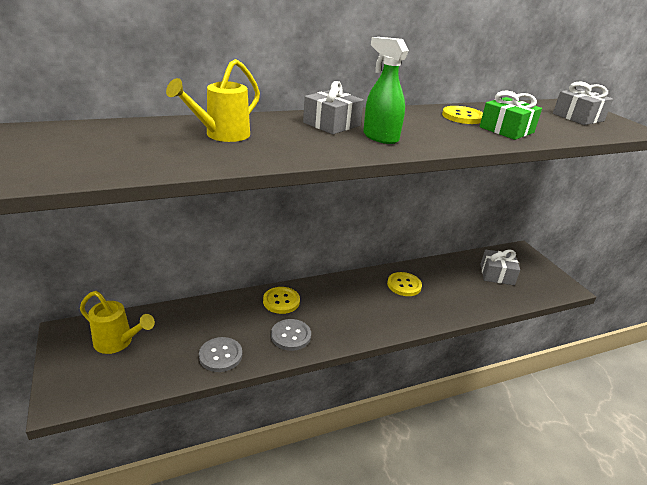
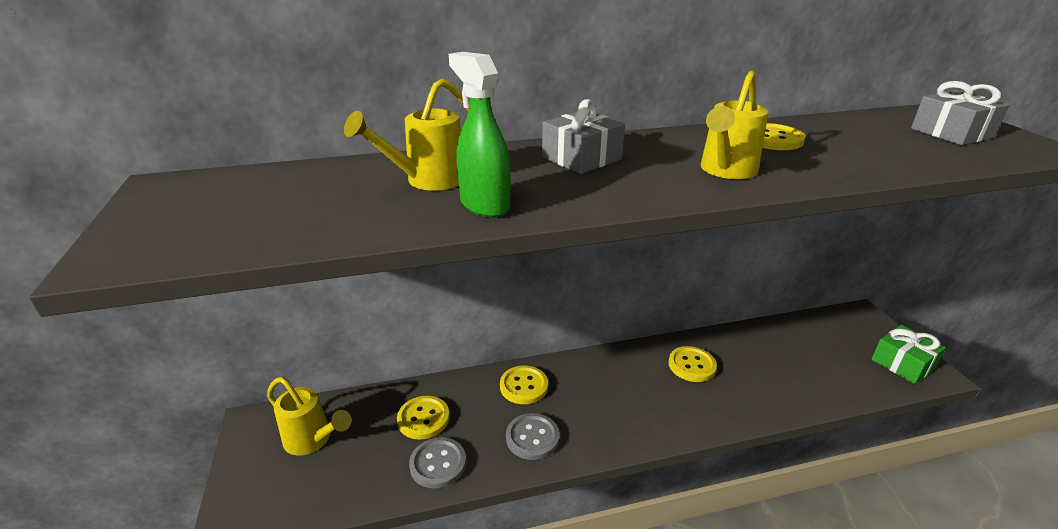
camera: 10 degrees right, 0 degrees up
(205, 325) = (423, 418): none -> yellow button
(380, 137) = (648, 176): green spray bottle -> green spray bottle (484, 205)
(432, 135) = (726, 171): none -> yellow watering can
(497, 274) = (826, 351): grey gift -> none
(506, 130) = (839, 158): green gift -> green gift (902, 363)

